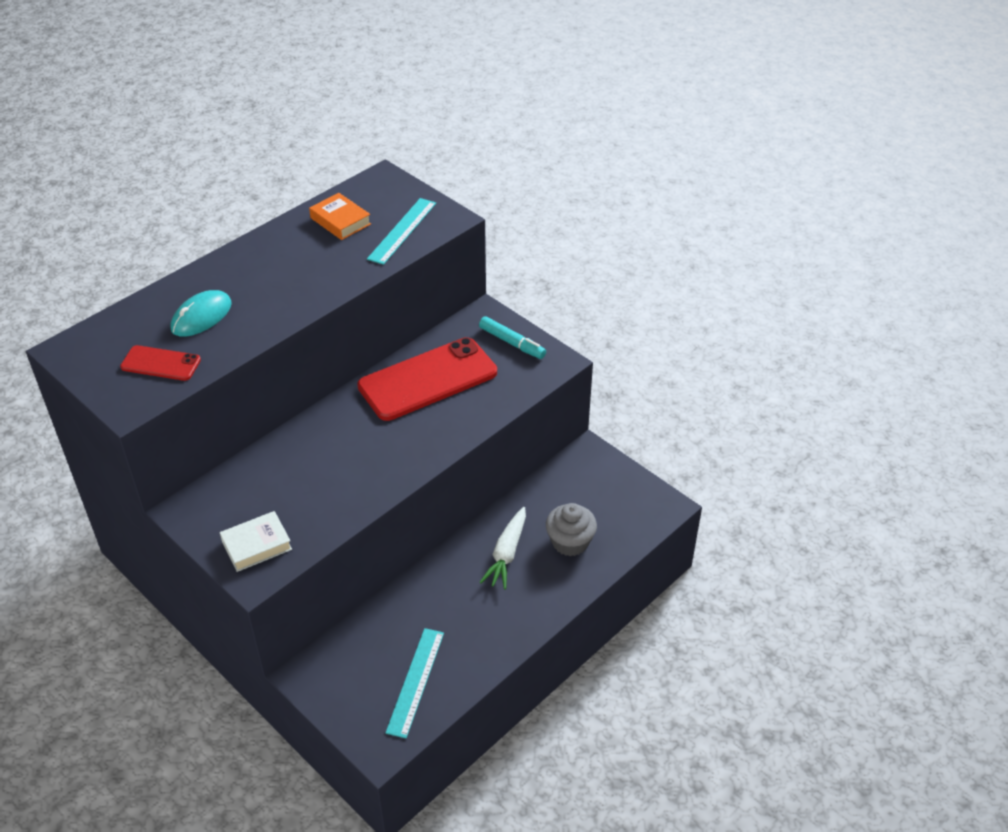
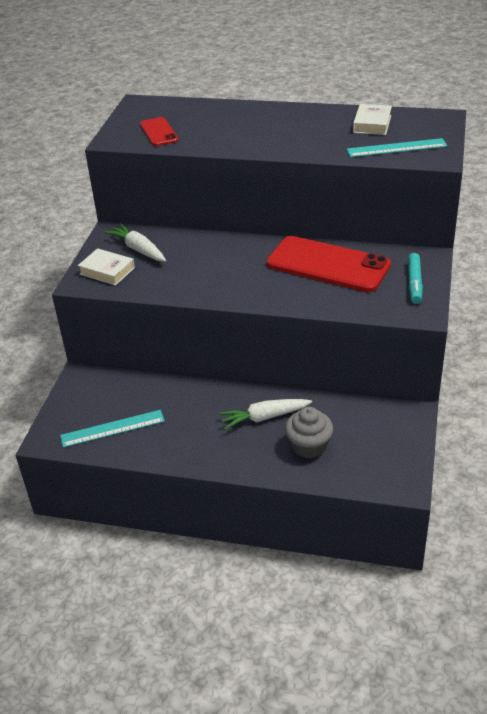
camera: 60 degrees right, 5 degrees down
(201, 316) = (215, 125): turquoise mouse -> none
(245, 502) = (138, 249): none -> white carrot
(340, 221) = (372, 124): orange book -> white book

